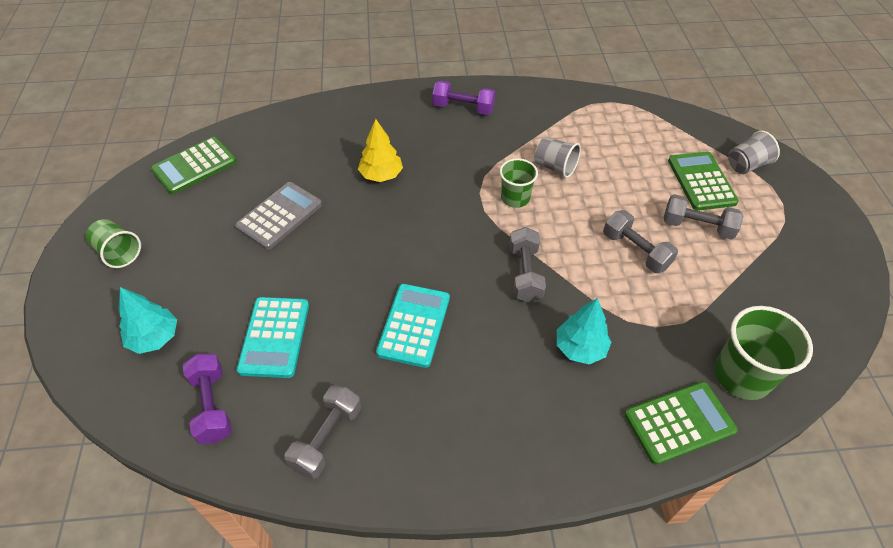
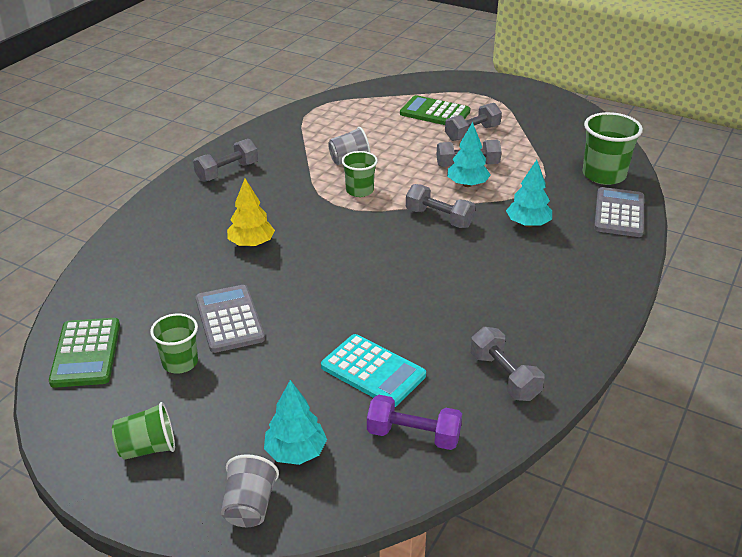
camera: 55 degrees left, 15 degrees down
(214, 218) = (180, 362): none -> green cup
(414, 325) = (435, 290): turquoise calculator -> none
(463, 108) = (227, 172): purple dumbbell -> grey dumbbell
(601, 267) = (467, 184): none -> turquoise tree
(679, 423) = (619, 213): green calculator -> grey calculator
(746, 165) = (440, 91): grey cup -> grey cup (250, 506)

